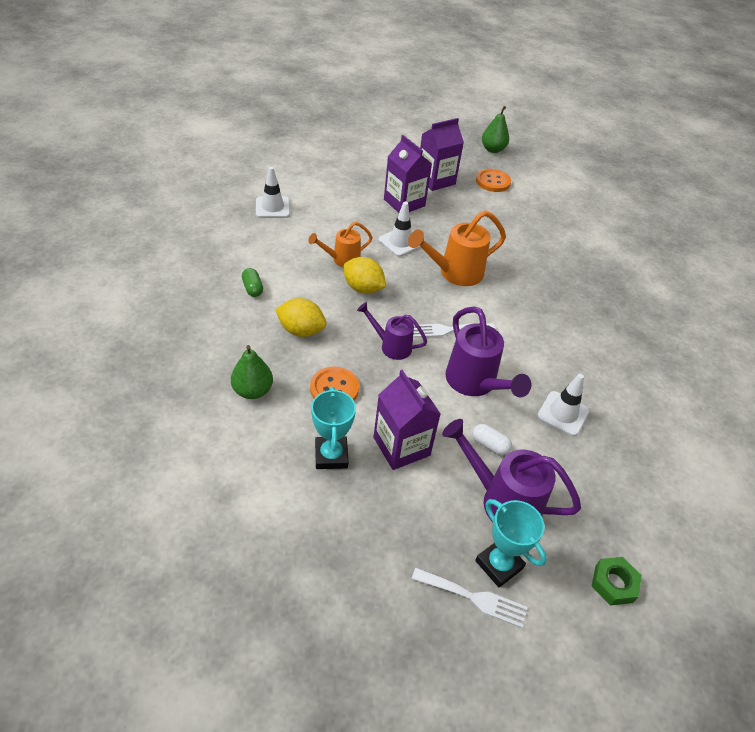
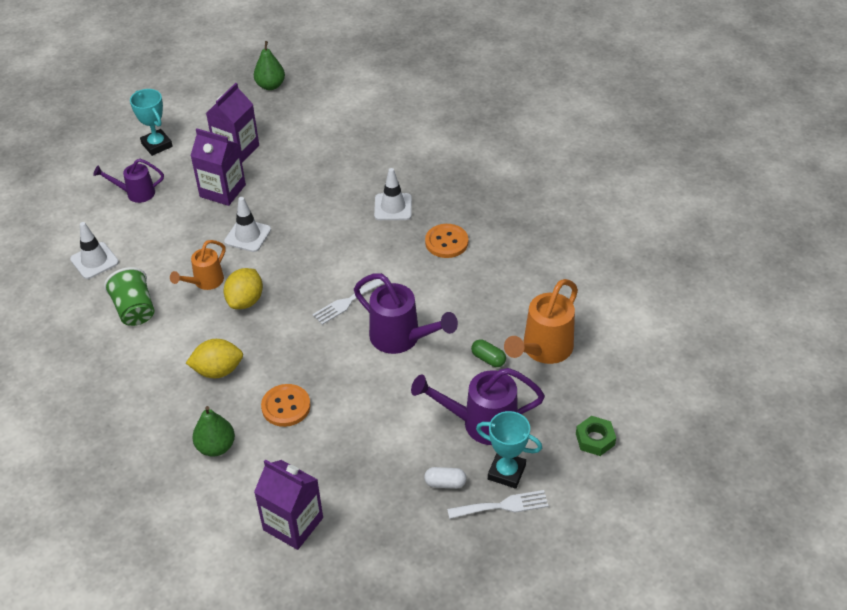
camera: 25 degrees left, 0 degrees up
(252, 288) = (141, 354): green capsule -> green capsule (488, 359)
(274, 254) = (135, 310): none -> green cup
(331, 455) = (323, 463): turquoise trophy -> turquoise trophy (157, 145)
(363, 288) = (245, 301): yellow lemon -> yellow lemon turned 75 degrees counterclockwise
(391, 346) = (309, 342): purple watering can -> purple watering can (136, 193)
(401, 446) = (375, 424): purple carton -> purple carton (293, 524)
(455, 273) = (319, 242): orange watering can -> orange watering can (543, 350)
(490, 445) = (445, 384): white capsule -> white capsule (445, 483)
(493, 182) = (294, 124): orange button -> orange button (446, 242)
(563, 413) = (487, 326): white traffic cone -> white traffic cone (393, 207)

